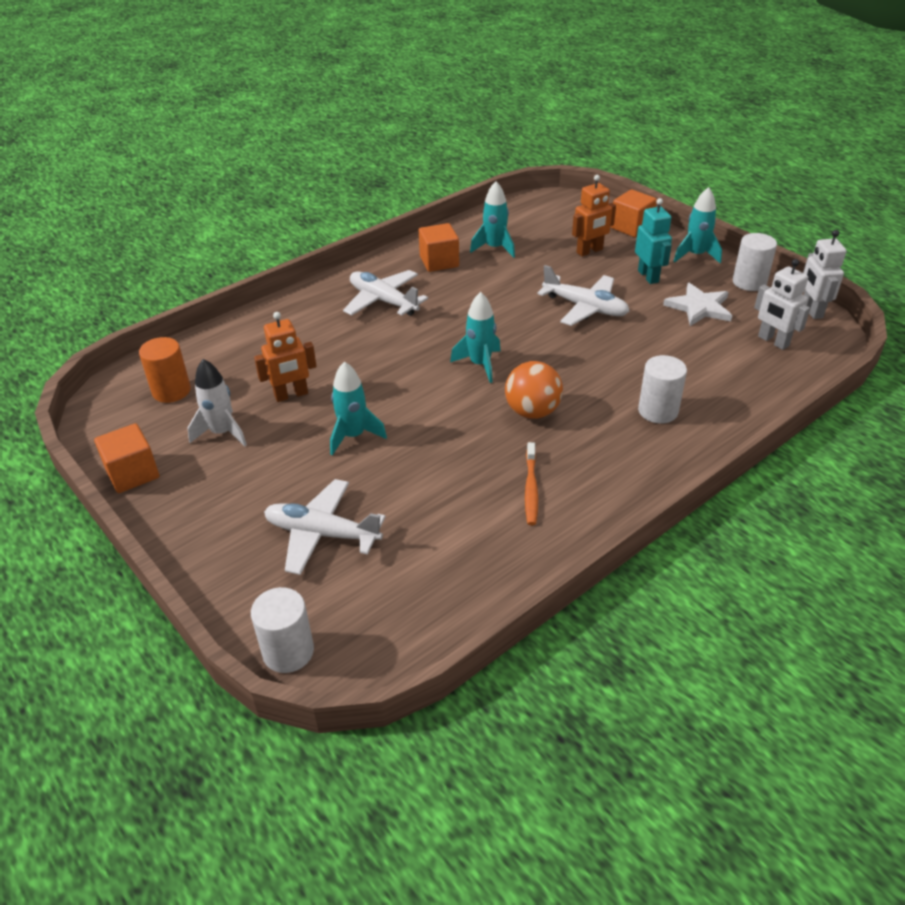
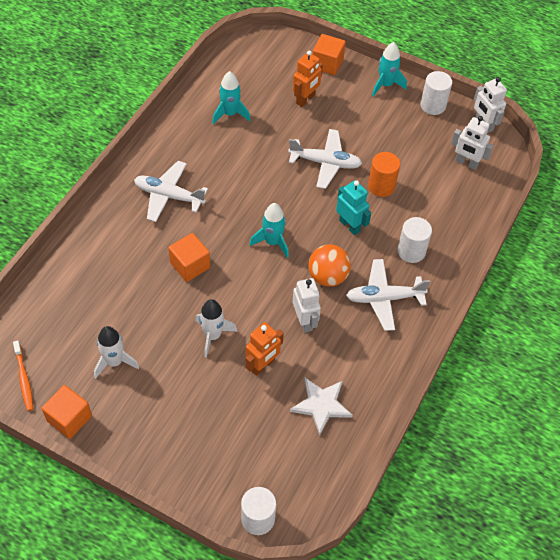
camera: 25 degrees left, 15 degrees up
(171, 391) = (51, 334): orange cylinder -> orange cylinder (381, 186)
(291, 395) = (147, 311): orange robot -> orange robot (262, 365)
(322, 534) = (233, 425): white plane -> white plane (384, 298)
(353, 436) = (213, 336): turquoise rocket -> white rocket
(439, 262) = (193, 140): orange cube -> orange cube (190, 265)
(478, 449) = (305, 321): none -> white robot
(531, 489) = (354, 344): orange toothbrush -> orange toothbrush (24, 379)
(648, 276) = (359, 117): turquoise robot -> turquoise robot (350, 225)
(699, 307) = (406, 141): white star -> white star (321, 405)

